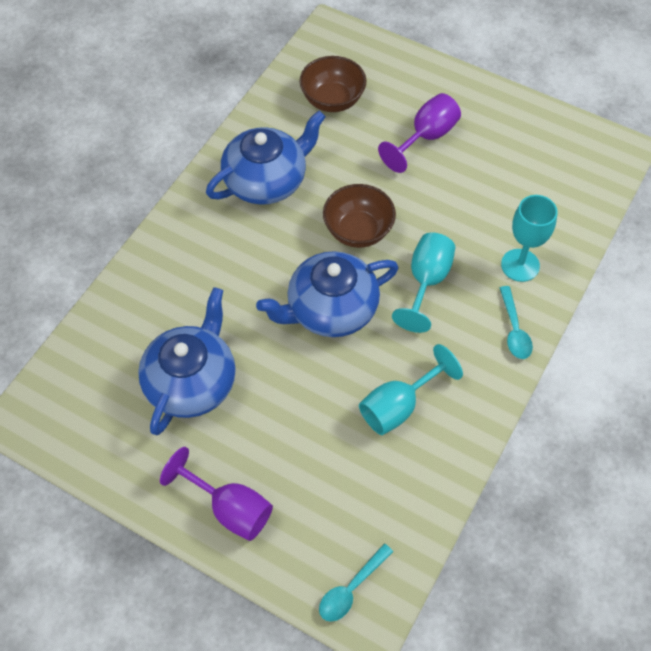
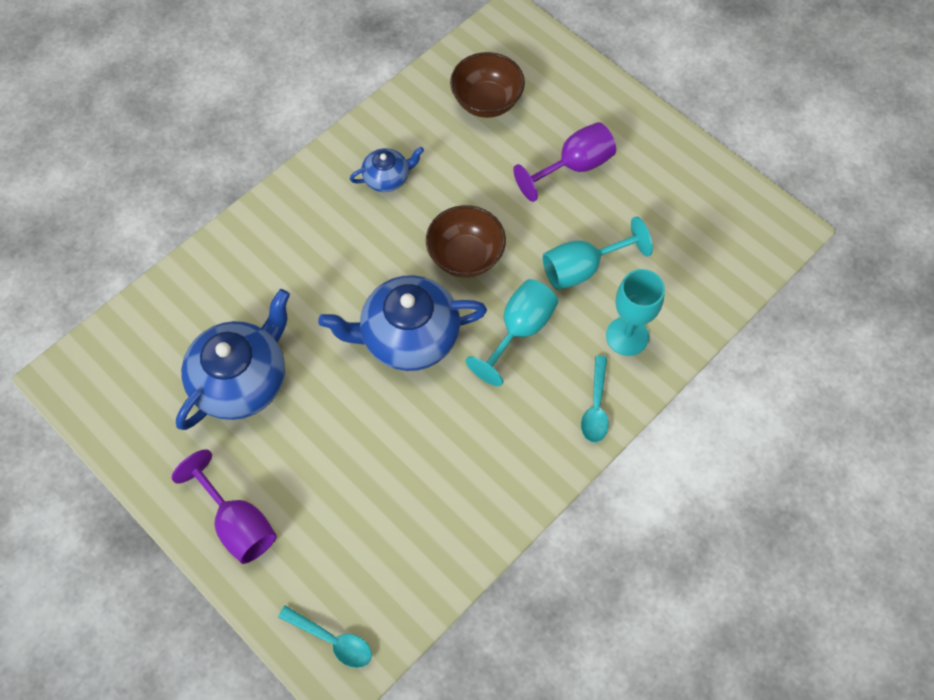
camera: 15 degrees right, 5 degrees up
(266, 181) = (387, 178): blue teapot -> blue teapot, size x0.51
(351, 588) = (332, 640): turquoise spoon -> turquoise spoon turned 120 degrees counterclockwise
(398, 406) = (444, 459): turquoise goblet -> turquoise goblet (582, 268)

